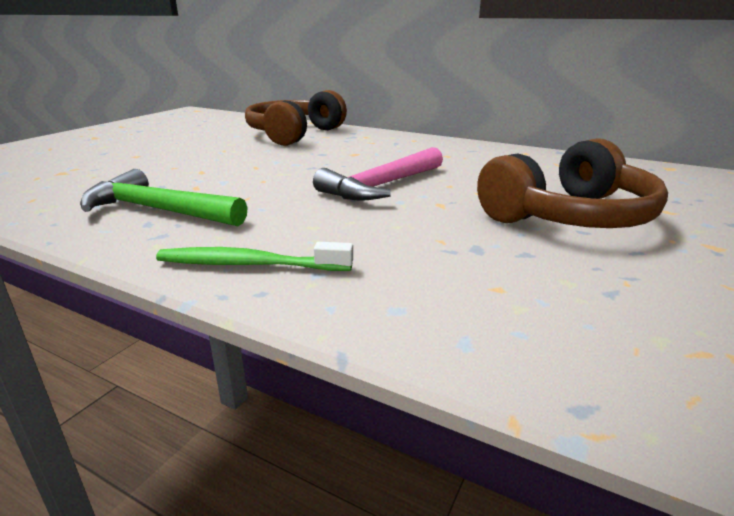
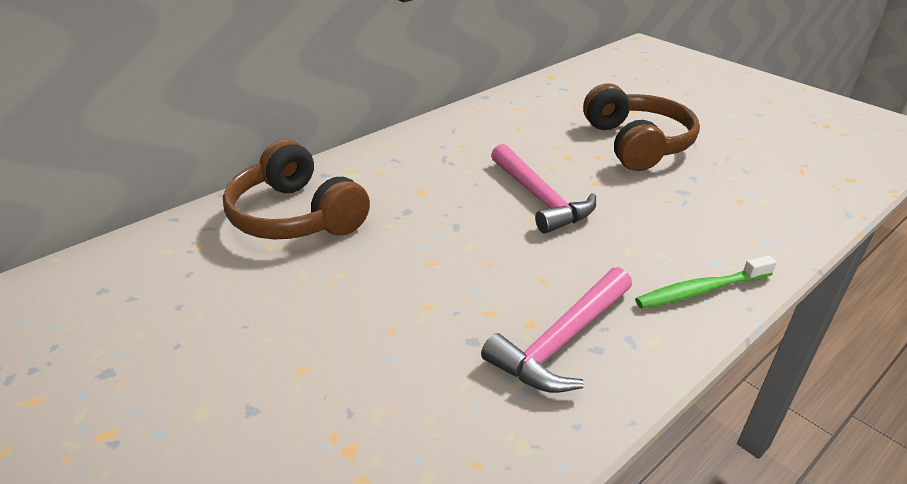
camera: 70 degrees left, 10 degrees up
(158, 210) = (561, 341): green hammer -> pink hammer
(250, 264) = (701, 290): green toothbrush -> green toothbrush turned 45 degrees clockwise

